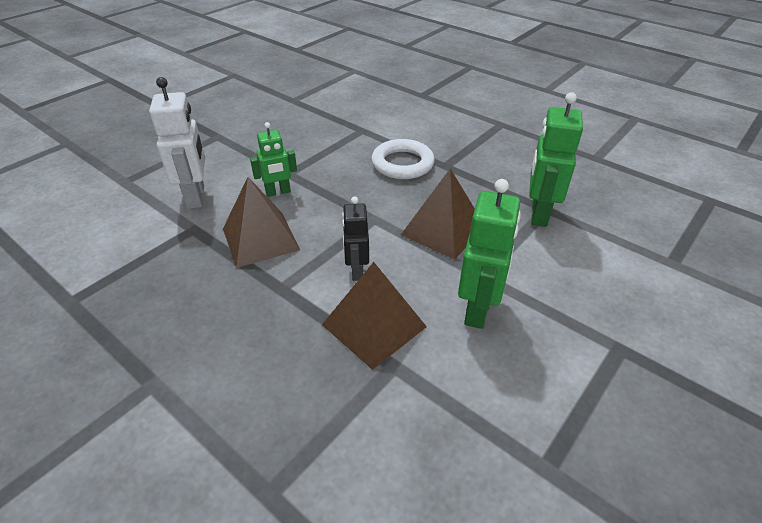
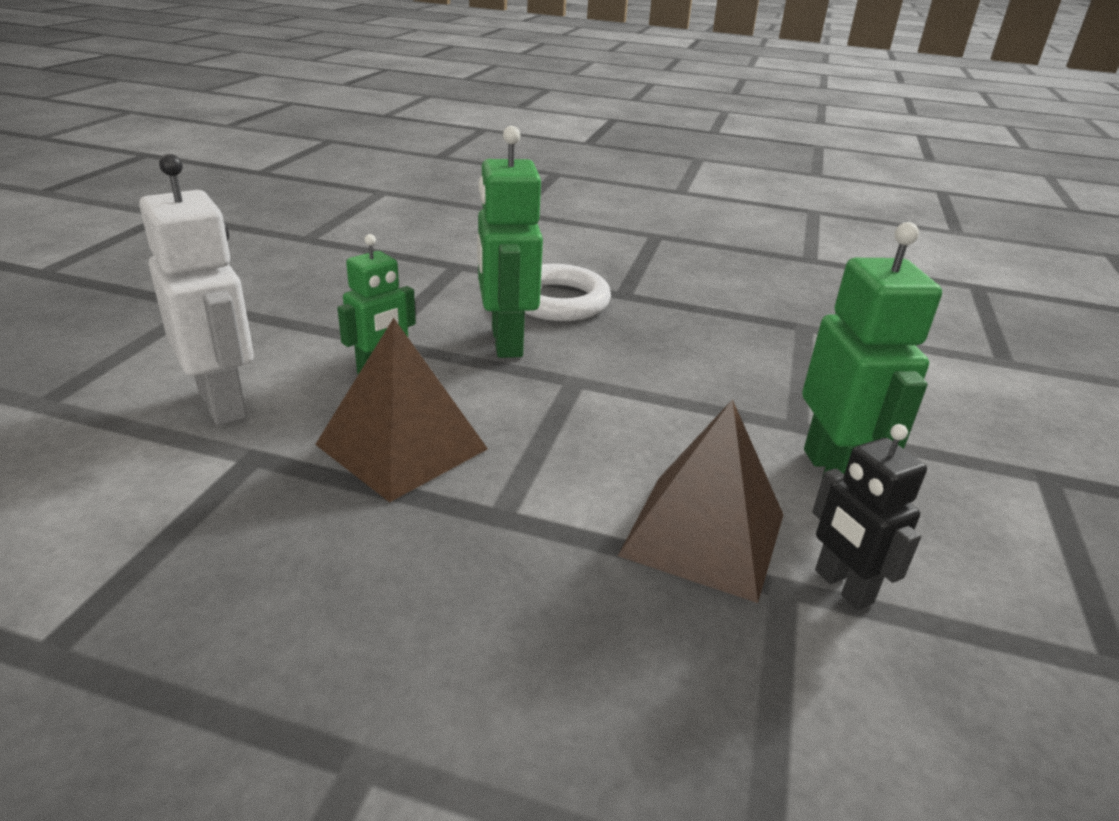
camera: 25 degrees left, 10 degrees down
(356, 271) = (609, 460): black robot -> black robot (842, 587)
(443, 230) = (692, 377): brown pyramid -> none
(538, 214) = (800, 334): green robot -> green robot (505, 342)

